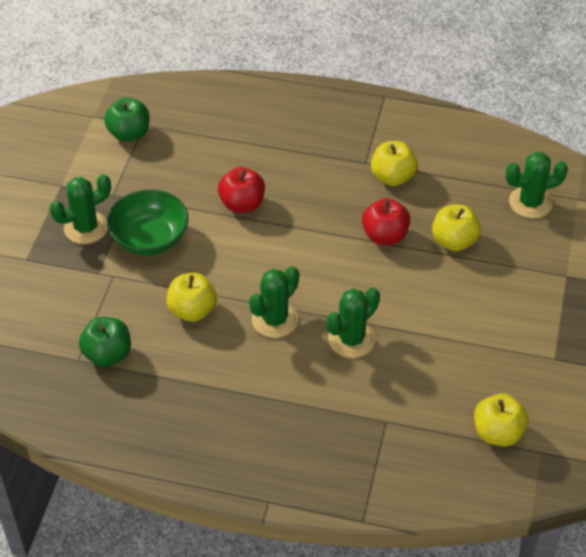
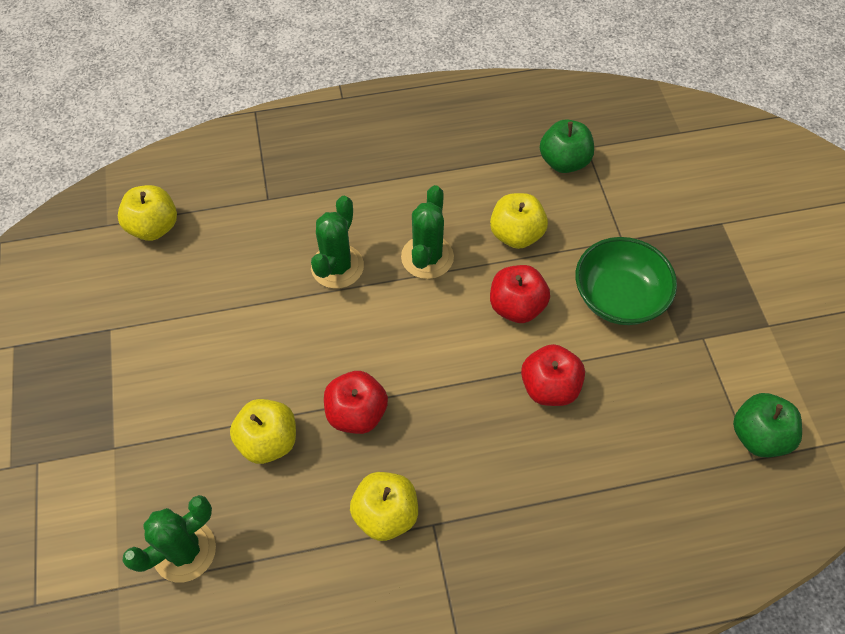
camera: 155 degrees right, 10 degrees up
(86, 228) = (695, 282): green cactus -> none
(229, 260) = (516, 306): none -> red apple

